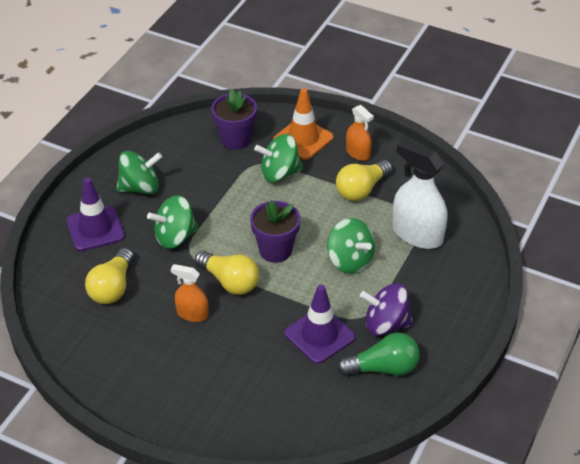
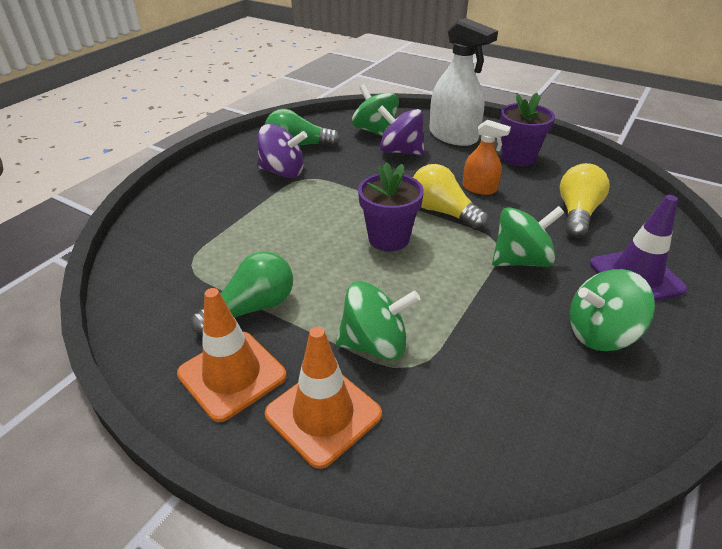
camera: 175 degrees left, 5 degrees down
(235, 139) = (455, 422): purple flower pot -> purple flower pot (518, 158)
(268, 367) = (400, 151): none -> purple spinning top
(319, 335) = (350, 168): purple traffic cone -> none
(350, 261) = (300, 224): green spinning top -> green spinning top (375, 131)
(358, 153) = (232, 375): orange spray bottle -> orange traffic cone
(361, 190) = (252, 308): yellow light bulb -> green light bulb
(417, 234) = (205, 246): white spray bottle -> white spray bottle (453, 136)

